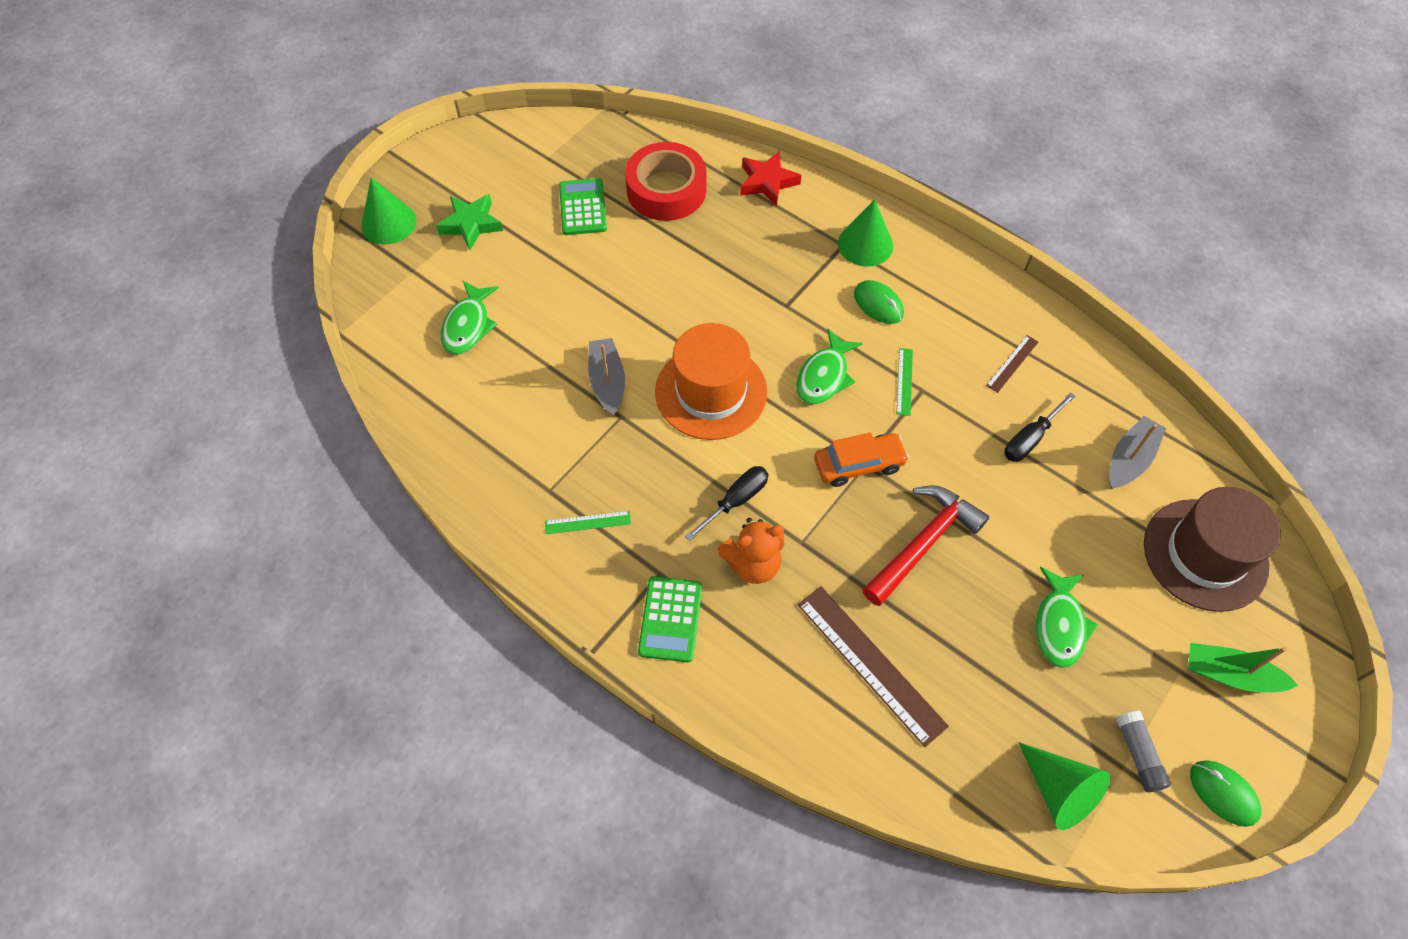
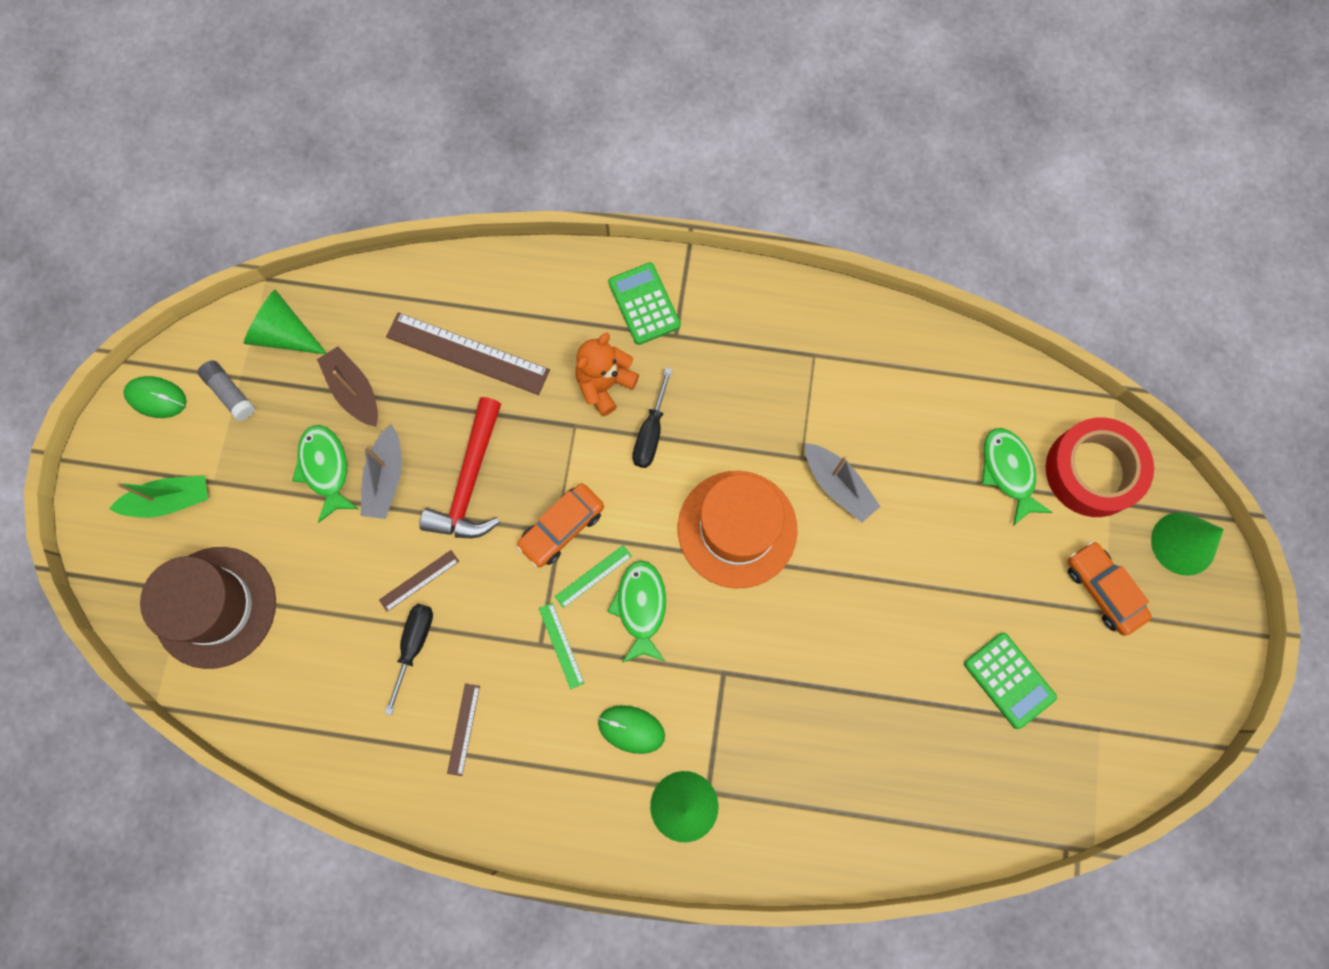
camera: 150 degrees right, 15 degrees up
(471, 224) = (1102, 590): green star -> orange car
(587, 522) = (762, 345): green ruler -> green ruler (593, 576)
(666, 190) = (939, 758): red tape -> red tape (1092, 471)
(767, 182) = (838, 837): red star -> none
(1003, 687) = (354, 391): none -> brown boat
(1005, 485) = (419, 580): none -> brown ruler
(1129, 459) = (311, 675): grey boat -> grey boat (386, 478)

